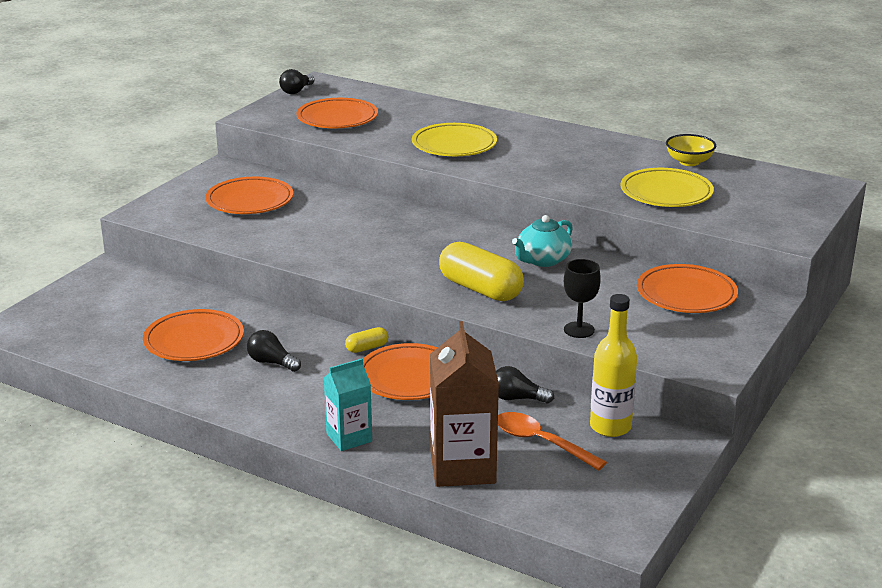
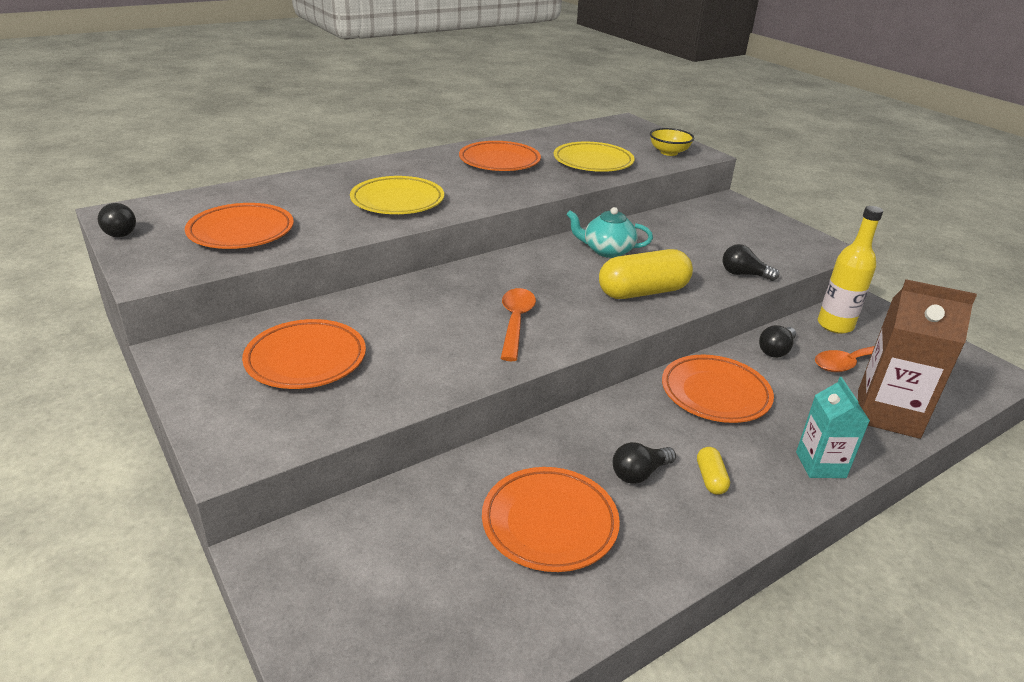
camera: 65 degrees left, 5 degrees up
(367, 348) = (643, 400): yellow capsule -> yellow capsule (710, 479)
(369, 251) = (515, 322): none -> orange spoon
(542, 260) = (607, 250): turquoise teapot -> turquoise teapot turned 120 degrees clockwise
(579, 330) = (744, 274): black goblet -> black light bulb
(686, 294) = (706, 220): orange plate -> orange plate (499, 161)
(689, 162) = (543, 140): yellow bowl -> yellow bowl (669, 152)

